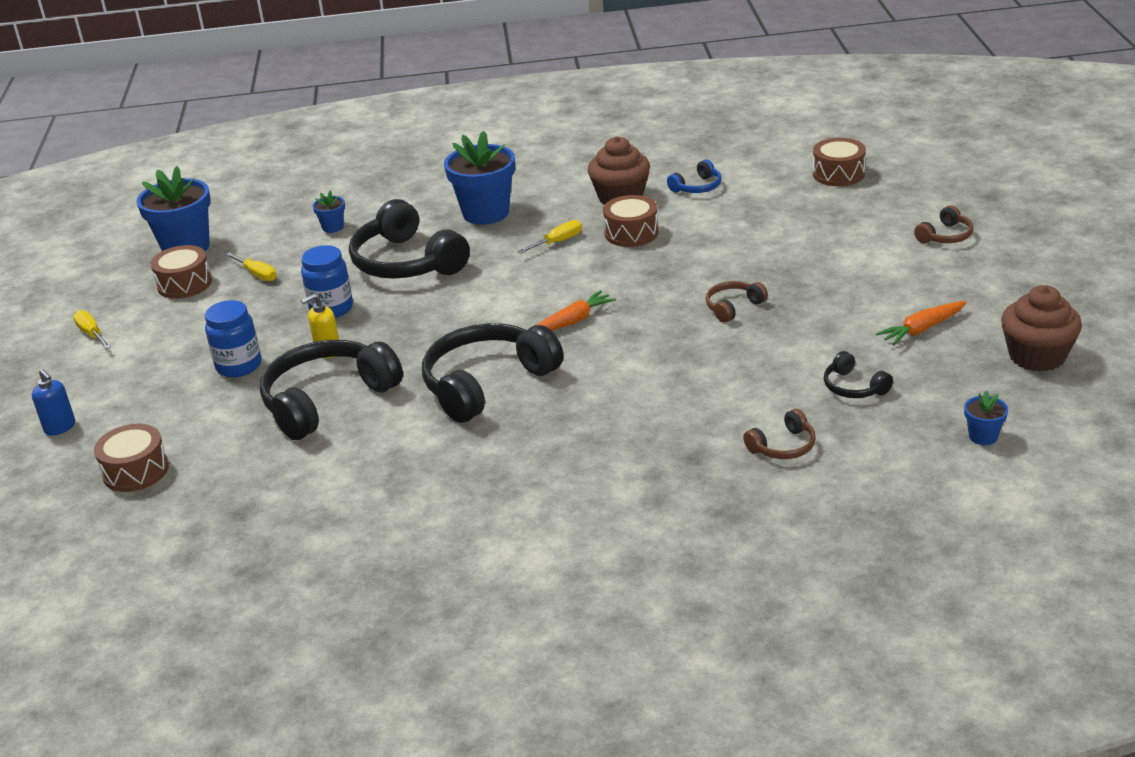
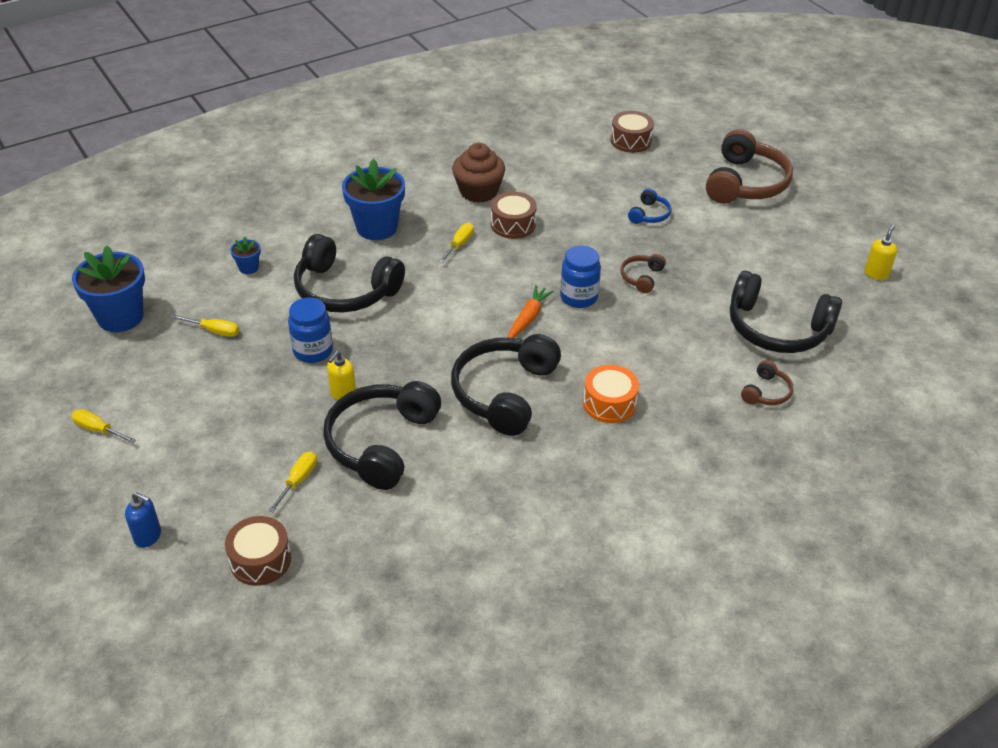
camera: 30 degrees left, 10 degrees up
(184, 284) = (150, 356): brown drum -> none
(224, 414) = (298, 481): none -> yellow screwdriver
(239, 366) = (273, 429): blue jar -> blue jar (578, 297)
(590, 417) = (609, 403): none -> orange drum
(697, 187) = (533, 171): blue headphones -> blue headphones (649, 214)
(853, 387) = (777, 329): black headphones -> black headphones, size x2.16
(922, 329) = (787, 268): orange carrot -> none
(945, 236) = (745, 183): brown headphones -> brown headphones, size x2.16
(983, 436) = (889, 349): blue flower pot -> none
(1037, 356) = (876, 274): brown cupcake -> yellow soap dispenser

